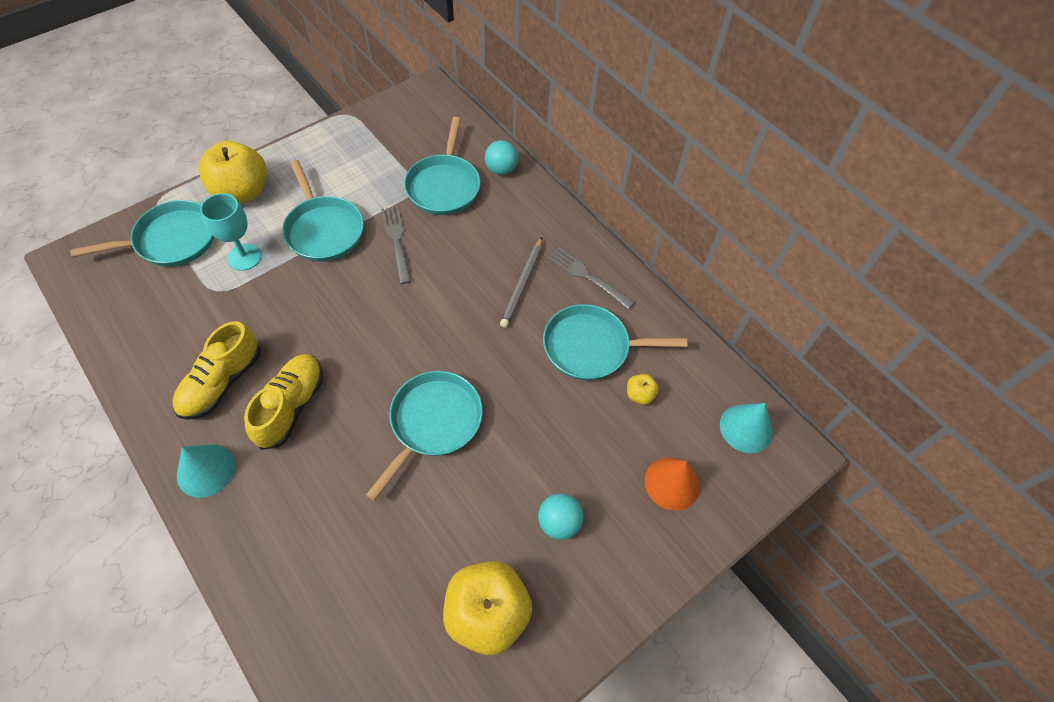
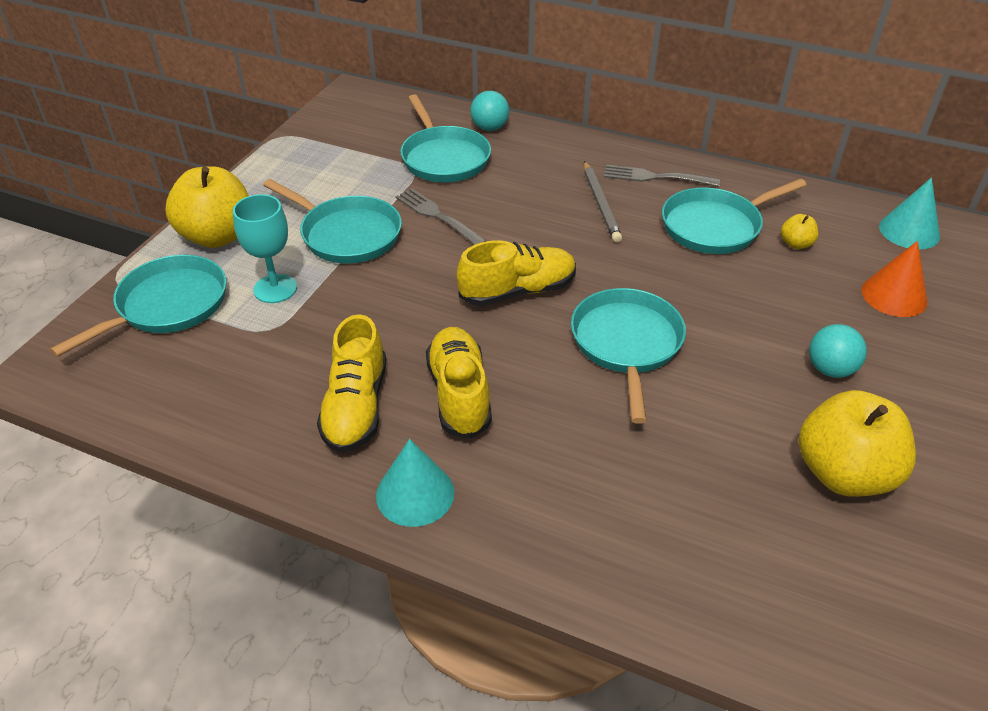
camera: 25 degrees left, 15 degrees down
(397, 337) = (518, 291): none -> yellow shoe

